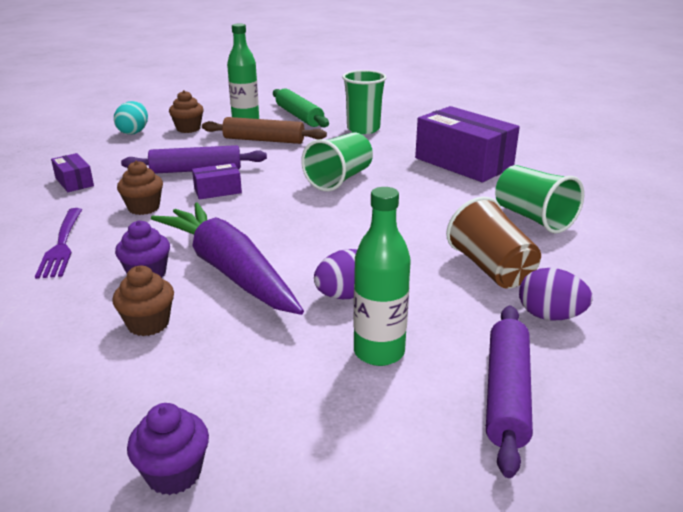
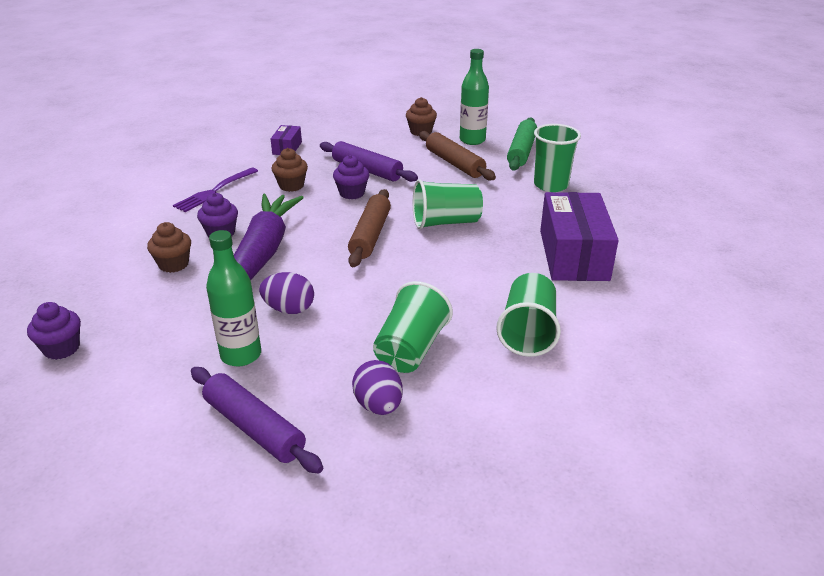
camera: 45 degrees right, 5 degrees up
(134, 132) = (382, 120): turquoise egg -> none
(217, 191) = (352, 193): purple box -> purple cupcake
(299, 212) = (370, 235): none -> brown rolling pin
(491, 268) = (411, 349): brown cup -> green cup
(506, 394) = (254, 428): purple rolling pin -> purple rolling pin turned 75 degrees clockwise

